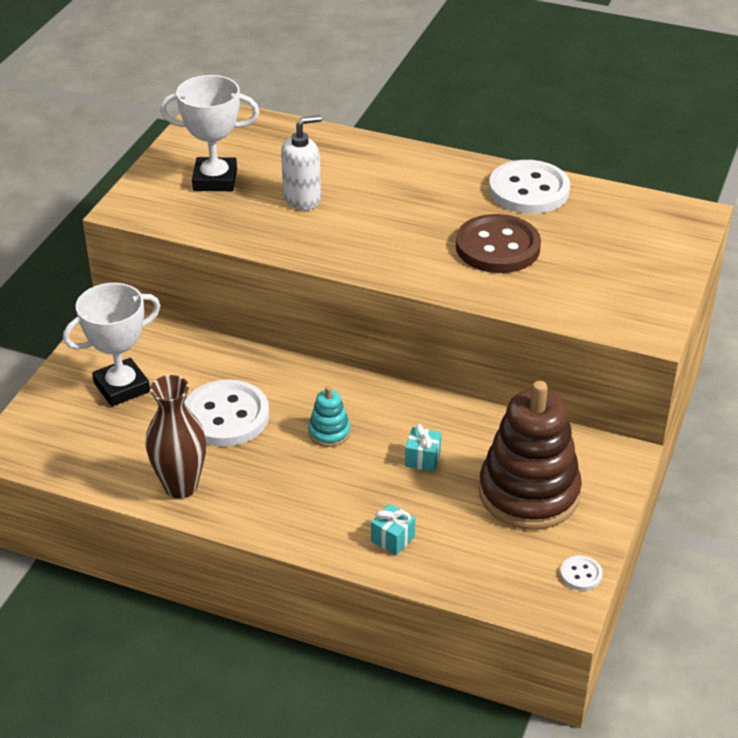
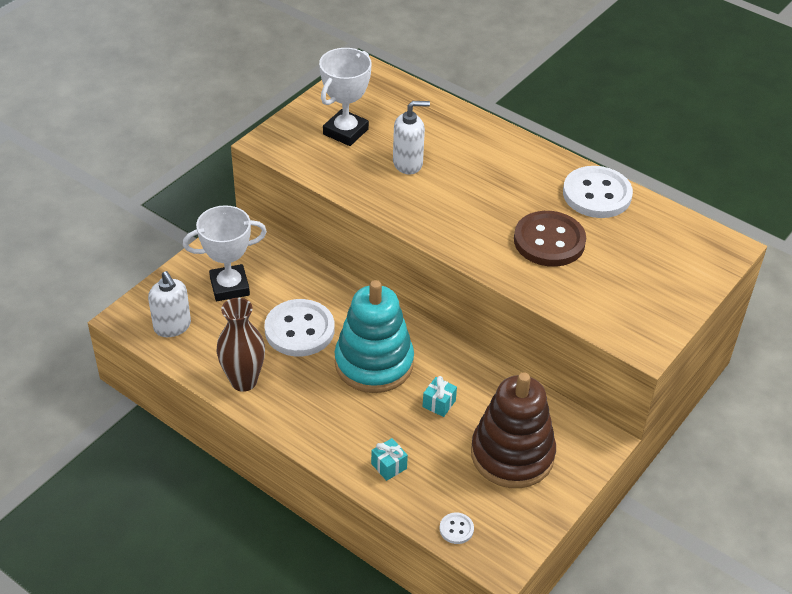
camera: 15 degrees right, 5 degrees up
(68, 446) = (172, 326): none -> white soap dispenser
(215, 180) = (345, 132): white trophy -> white trophy turned 75 degrees counterclockwise
(329, 432) = (374, 363): turquoise stacking toy -> turquoise stacking toy, size x2.30
(581, 574) = (526, 535): white button -> white button (456, 529)

